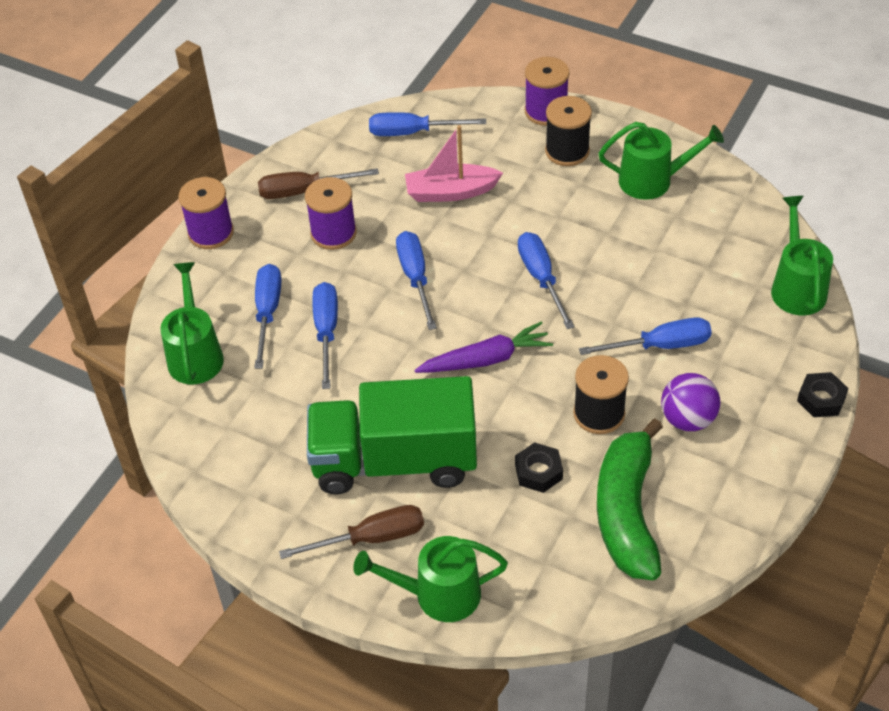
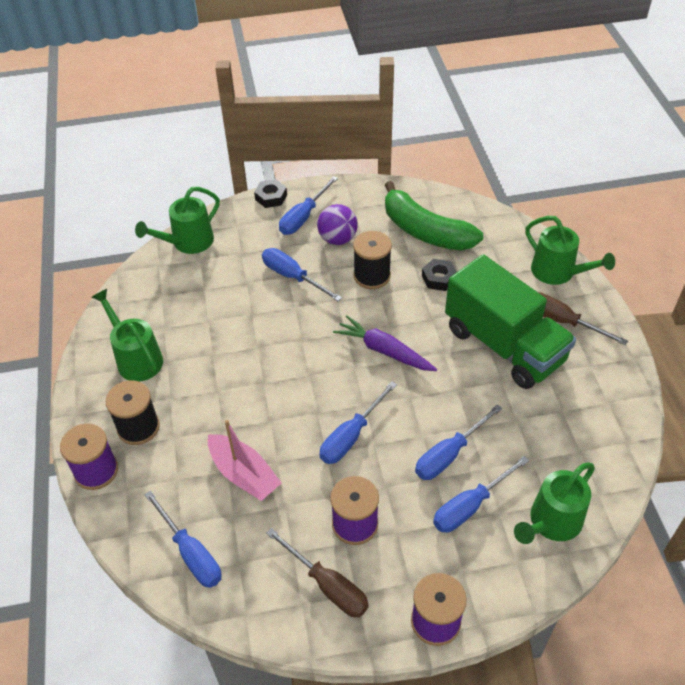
camera: 130 degrees left, 0 degrees up
(541, 278) = (287, 365): blue screwdriver -> blue screwdriver (303, 217)
(627, 512) = (425, 231): green banana -> green banana turned 75 degrees clockwise

